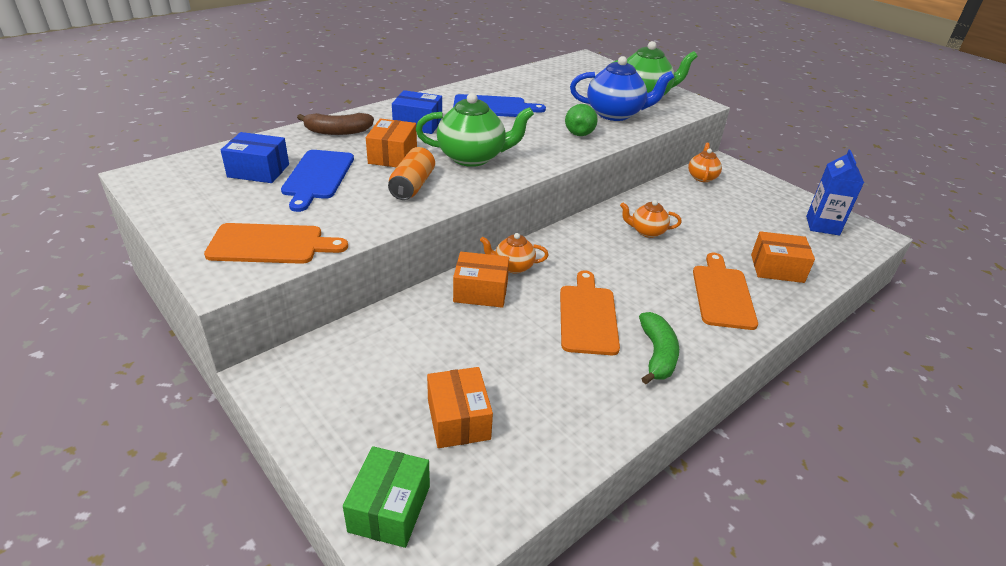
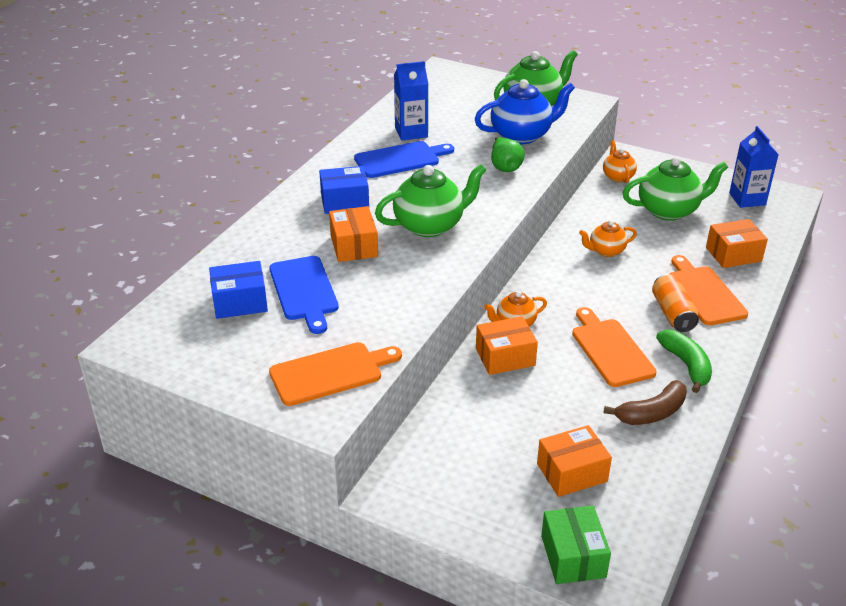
camera: 20 degrees left, 0 degrees up
(338, 131) = (273, 234): brown banana -> brown banana (651, 413)
(412, 186) = (402, 273): orange can -> orange can (673, 313)
(458, 419) = (572, 473): orange box -> orange box turned 75 degrees counterclockwise
(520, 91) = (411, 132): none -> blue carton
(734, 215) = (669, 210): none -> green teapot

